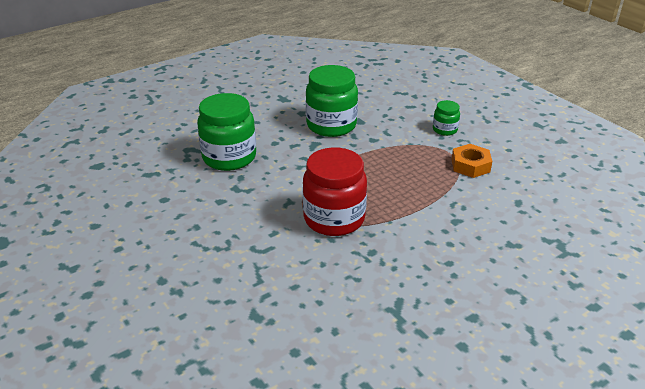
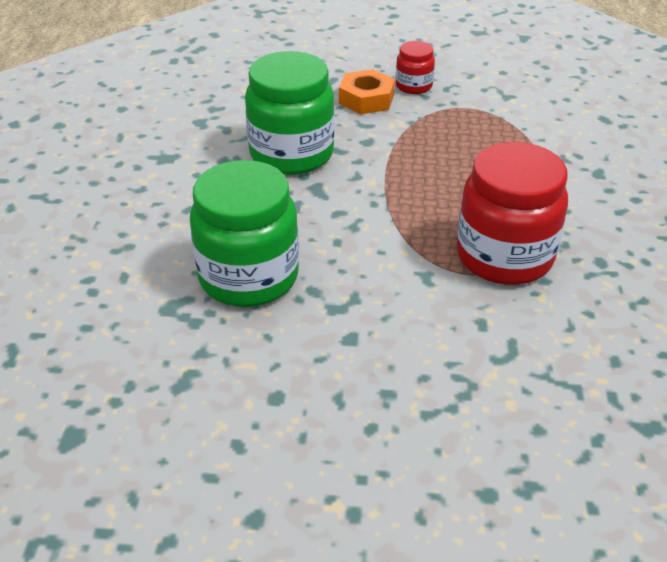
camera: 50 degrees left, 5 degrees up
(445, 130) = (413, 86): green jar -> red jar
(470, 165) = (505, 109): orange nut -> orange nut (366, 99)

